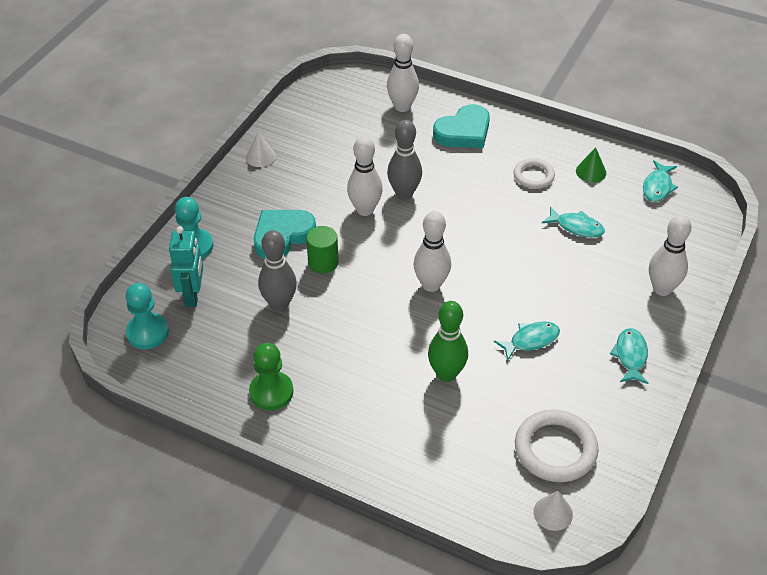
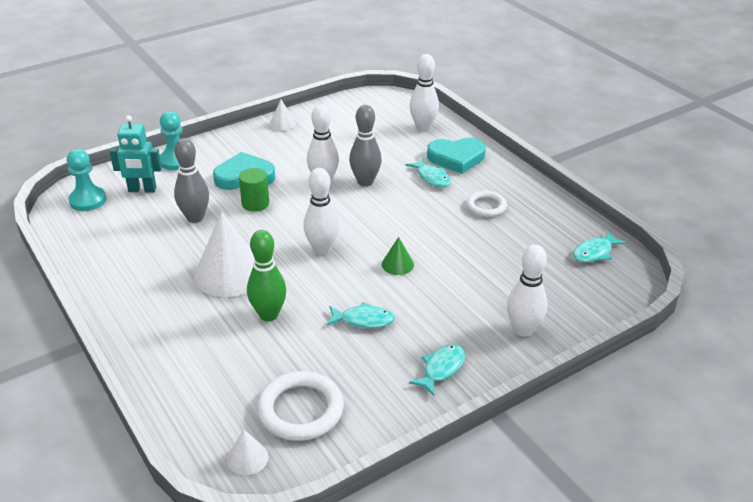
camera: 30 degrees right, 10 degrees down
(193, 295) = (142, 190): turquoise robot -> turquoise robot turned 60 degrees clockwise
(271, 392) = (126, 271): green pawn -> none
(371, 349) = (229, 273): none -> white cone
(576, 227) = (488, 255): turquoise fish -> turquoise fish (432, 177)
(591, 172) = (541, 220): green cone -> green cone (397, 264)

